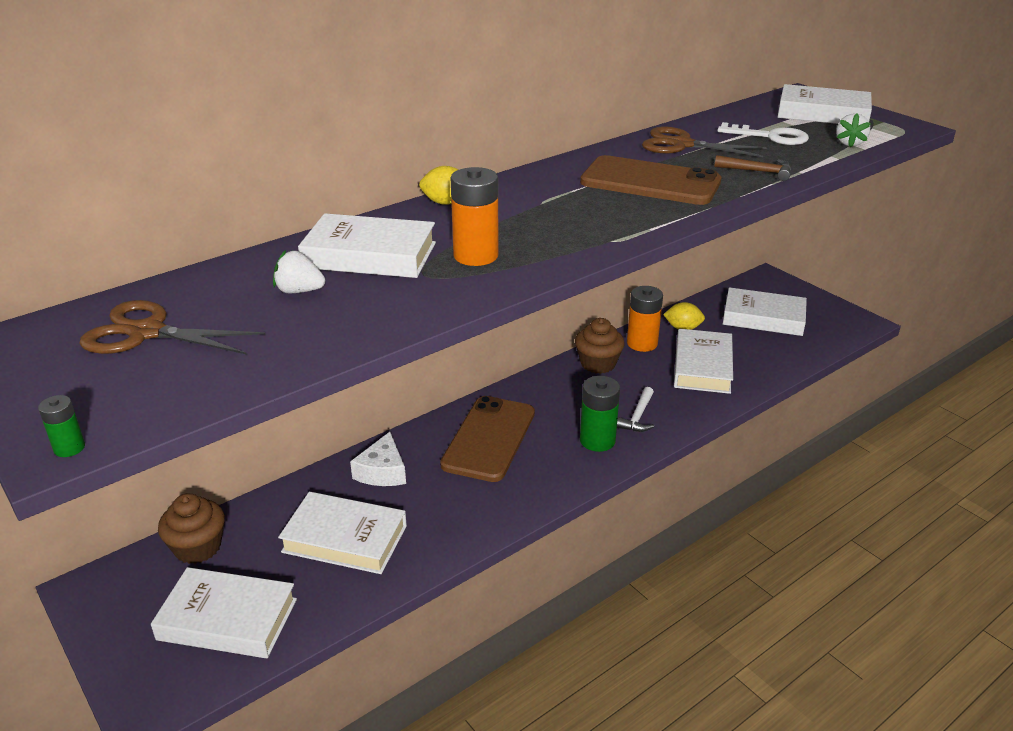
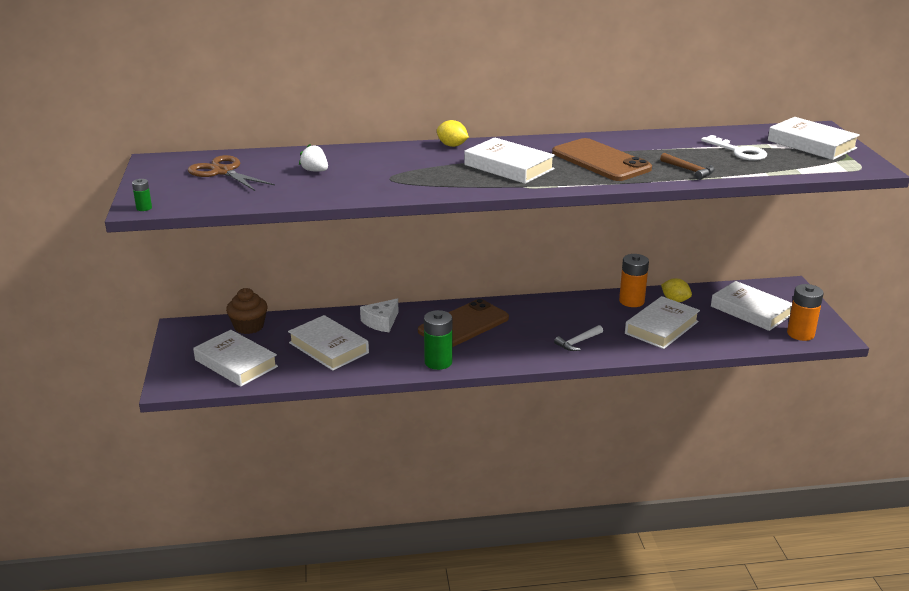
camera: 30 degrees right, 5 degrees down
(369, 255) = (372, 162): white book -> white book (509, 167)
(475, 256) = (430, 176): orange battery -> orange battery (800, 334)
(597, 440) = (534, 347): green battery -> green battery (438, 362)
(598, 364) = (584, 304): brown cupcake -> none
(681, 144) = (661, 143): brown scissors -> none
(849, 143) = (795, 167): white strawberry -> none

